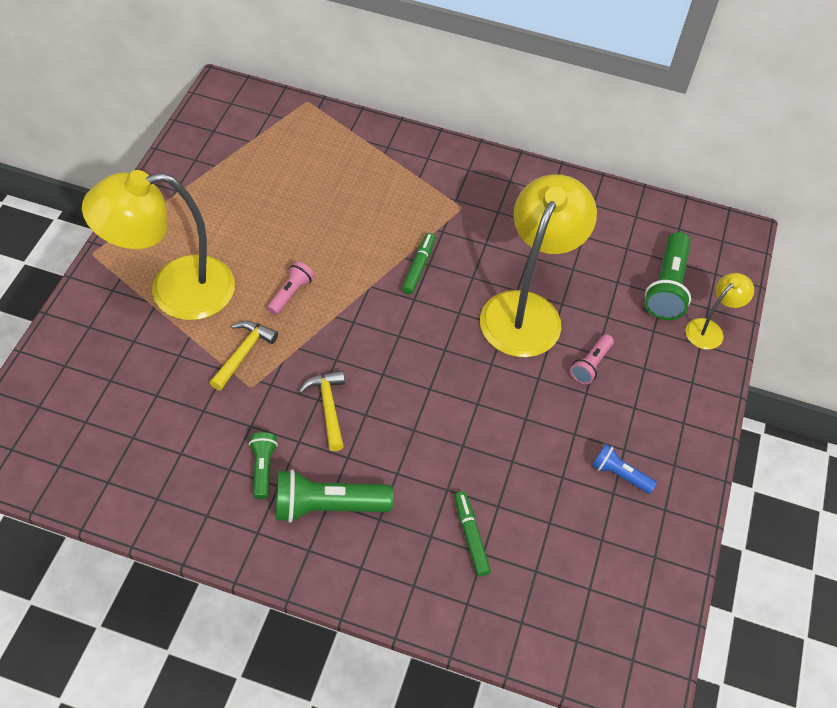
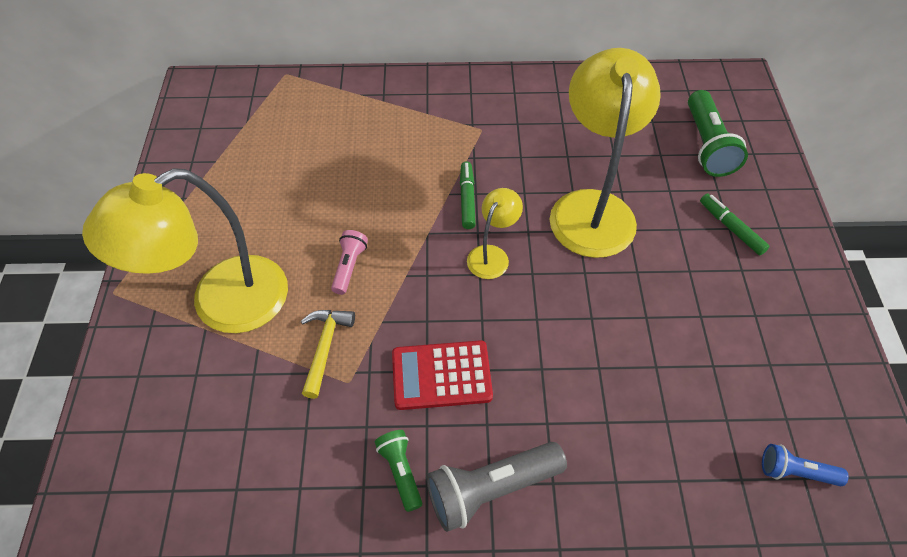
camera: 15 degrees left, 0 degrees up
(327, 506) = (490, 489): green flashlight -> grey flashlight
(328, 407) = (441, 375): yellow hammer -> red calculator
(470, 536) = (656, 466): green marker -> green marker (731, 228)
(590, 365) = (679, 241): pink flashlight -> none
(619, 474) = (765, 342): blue flashlight -> blue flashlight (795, 472)
(709, 329) = (766, 172): yellow lamp -> yellow lamp (492, 255)

